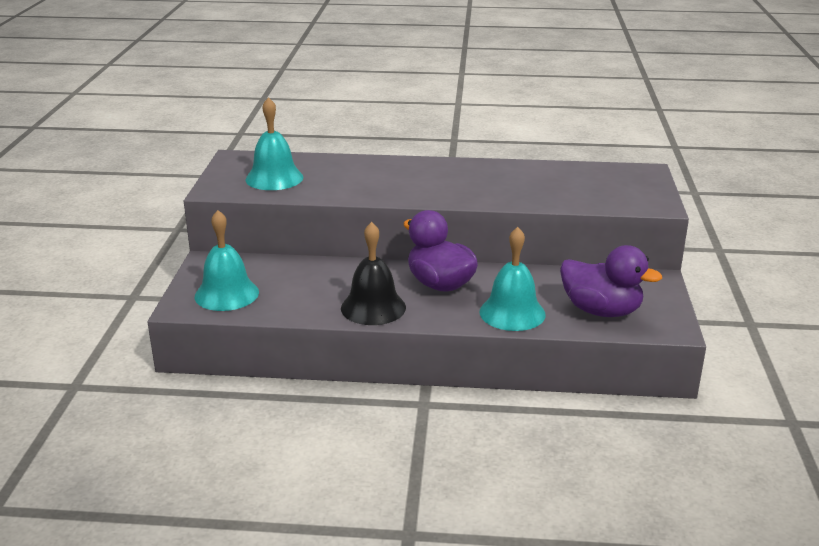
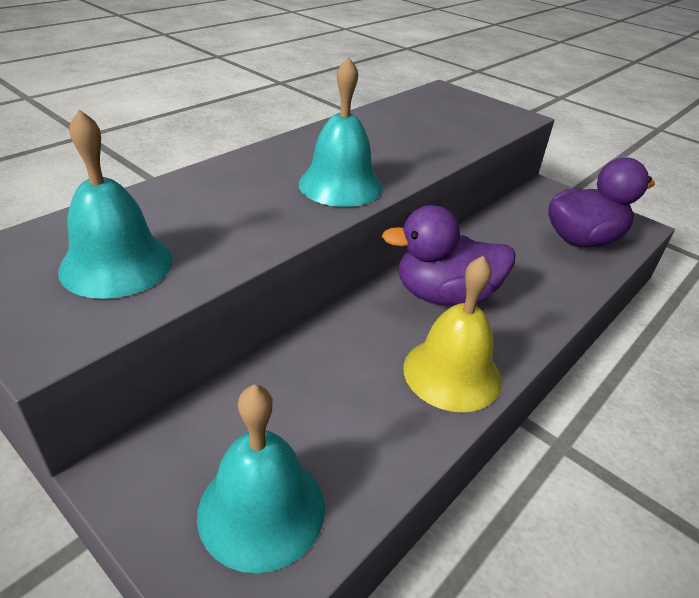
camera: 55 degrees left, 10 degrees up
(373, 307) = (452, 373): black bell -> yellow bell
(512, 313) = (548, 285): turquoise bell -> turquoise bell (340, 185)

